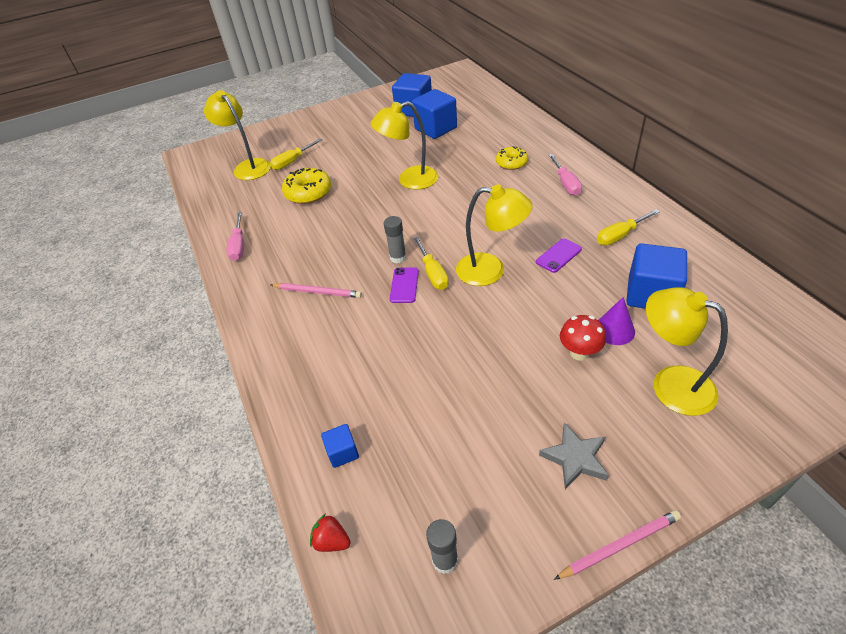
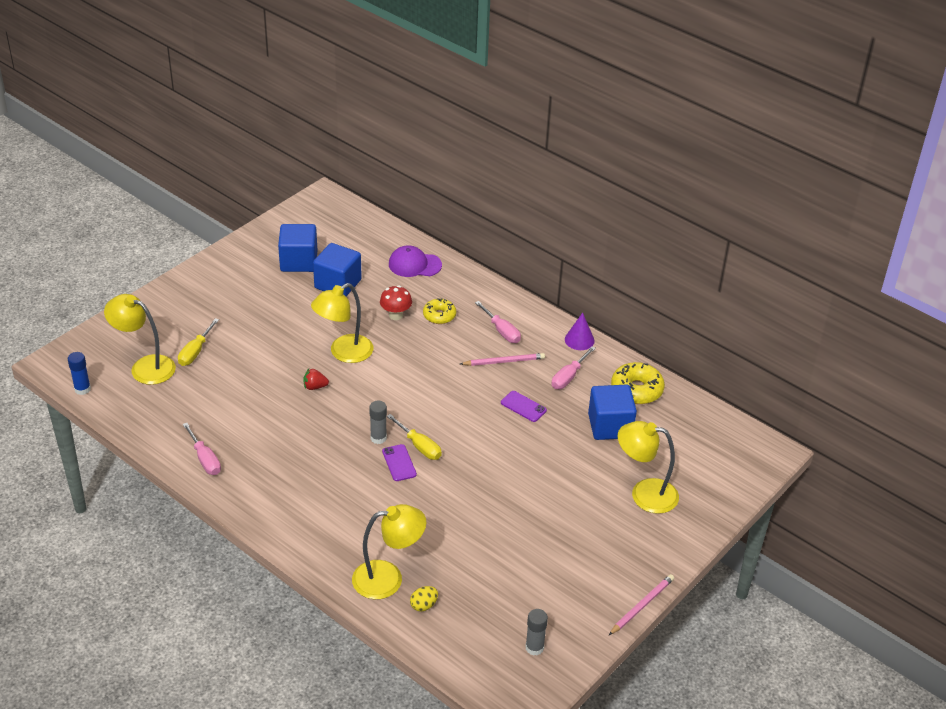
camera: 30 degrees left, 5 degrees down
(192, 175) = (82, 389): none -> blue glue stick
(308, 193) = (241, 386): yellow donut -> yellow donut (636, 390)
(317, 292) = (320, 487): pink pencil -> pink pencil (504, 361)
(332, 541) = (450, 661): red strawberry -> red strawberry (315, 387)
(342, 452) = (424, 605): blue cube -> yellow egg
(491, 270) = (470, 433): yellow lamp -> yellow lamp (388, 578)
(509, 122) = (414, 265): none -> purple cap
(558, 255) = (523, 406): purple phone -> purple phone turned 75 degrees counterclockwise
(575, 458) = (595, 562): grey star -> none
(579, 353) = (571, 487): red mushroom -> red mushroom (396, 315)
(614, 330) = (591, 462): purple cone -> purple cone (579, 340)
(620, 235) = (569, 377): yellow screwdriver -> pink screwdriver

